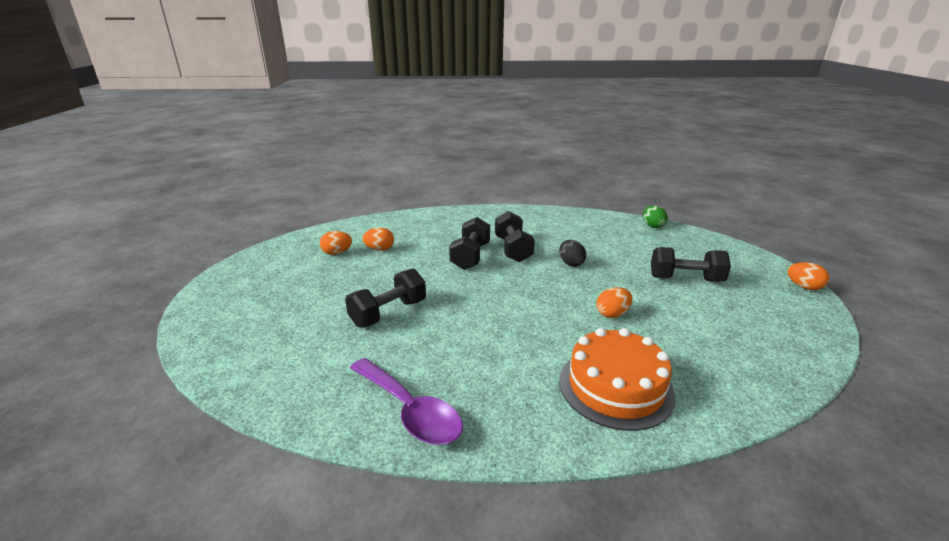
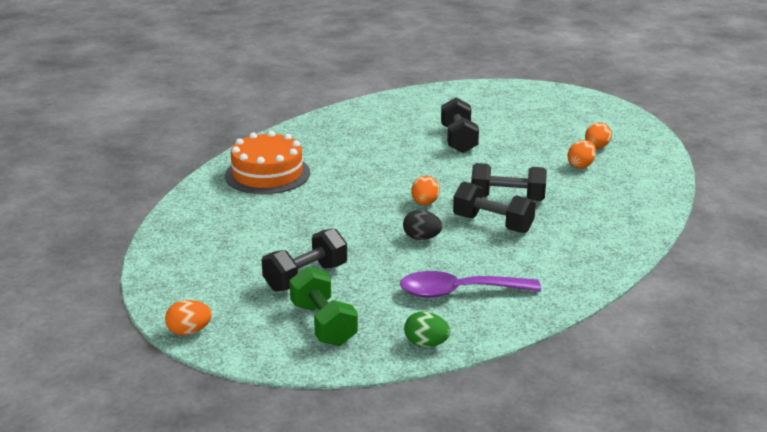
camera: 130 degrees right, 0 degrees up
(409, 410) = (351, 119): purple spoon -> purple spoon (459, 292)
(470, 256) = (507, 198): black dumbbell -> black dumbbell turned 45 degrees counterclockwise
(612, 314) = (324, 212): orange egg -> orange egg (424, 203)
(701, 254) = (323, 324): none -> green dumbbell

